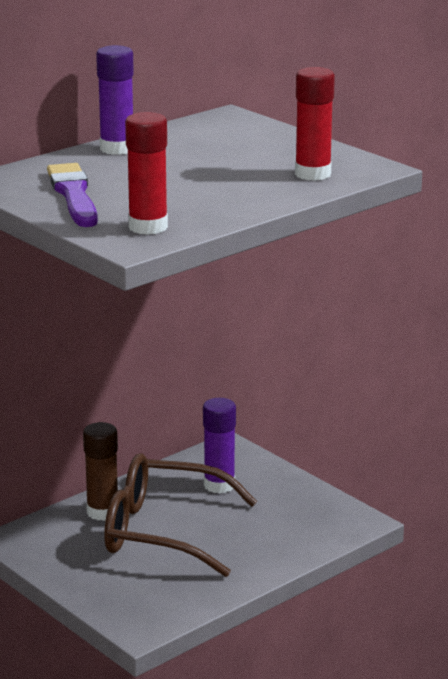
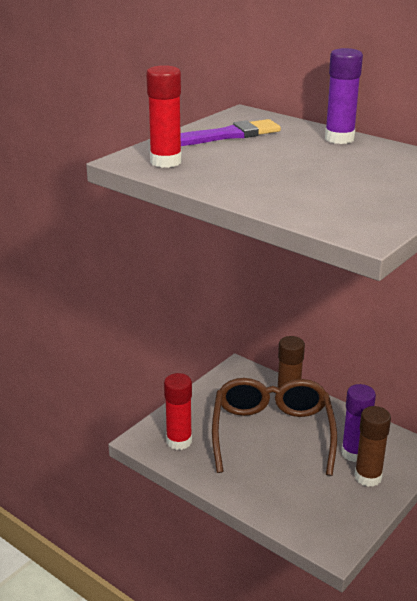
camera: 80 degrees right, 5 degrees up
(261, 484) = (368, 477): none -> brown glue stick
(313, 174) = (327, 209): red glue stick -> red glue stick (179, 441)

